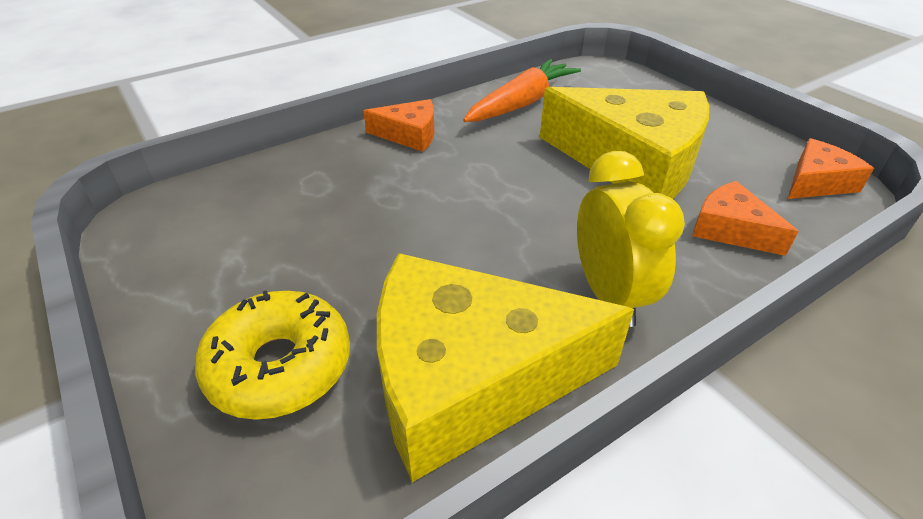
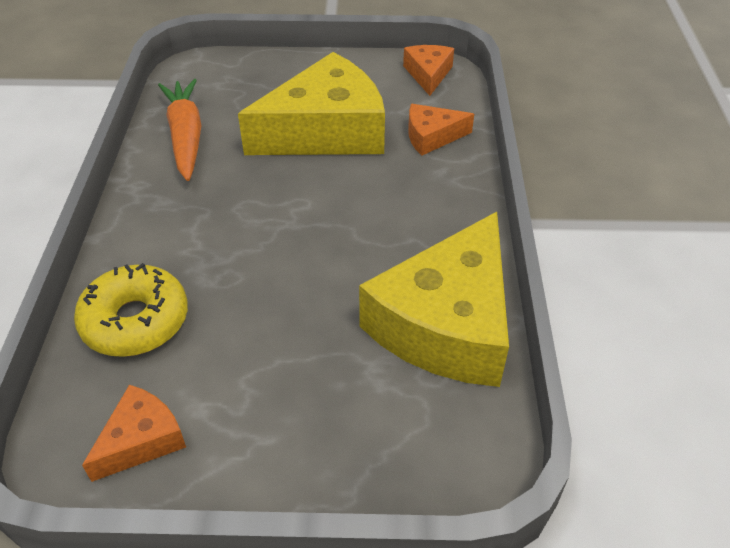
camera: 55 degrees left, 5 degrees up
(280, 366) = (355, 418): yellow donut -> yellow donut (135, 321)
(409, 135) = (149, 223): orange cheese -> orange cheese (141, 440)
(609, 295) = (436, 222): yellow clock -> none

